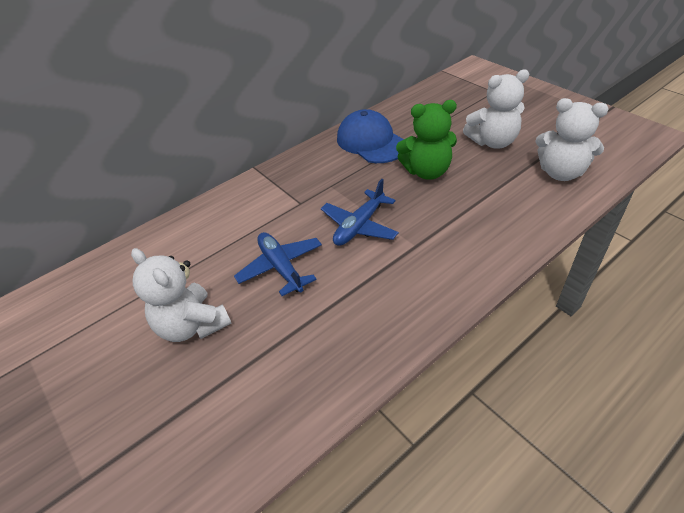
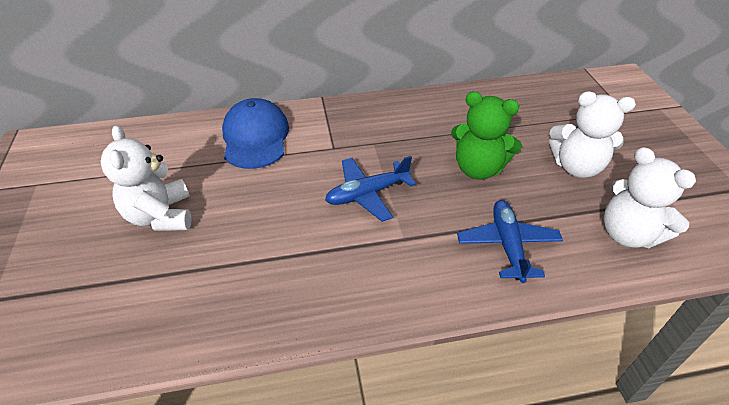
camera: 25 degrees right, 0 degrees up
(281, 267) = (268, 200): blue plane -> blue plane (507, 245)
(371, 142) = (447, 115): blue cap -> blue cap (255, 137)

